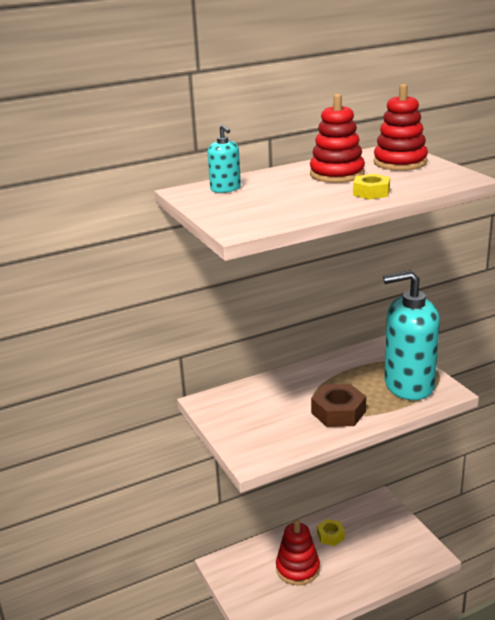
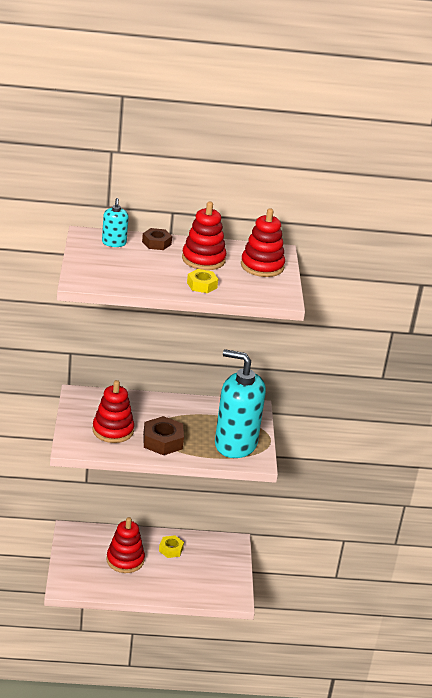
camera: 20 degrees right, 5 degrees up
(269, 176) = (156, 243): none -> brown nut
(277, 423) = (113, 430): none -> red stacking toy

